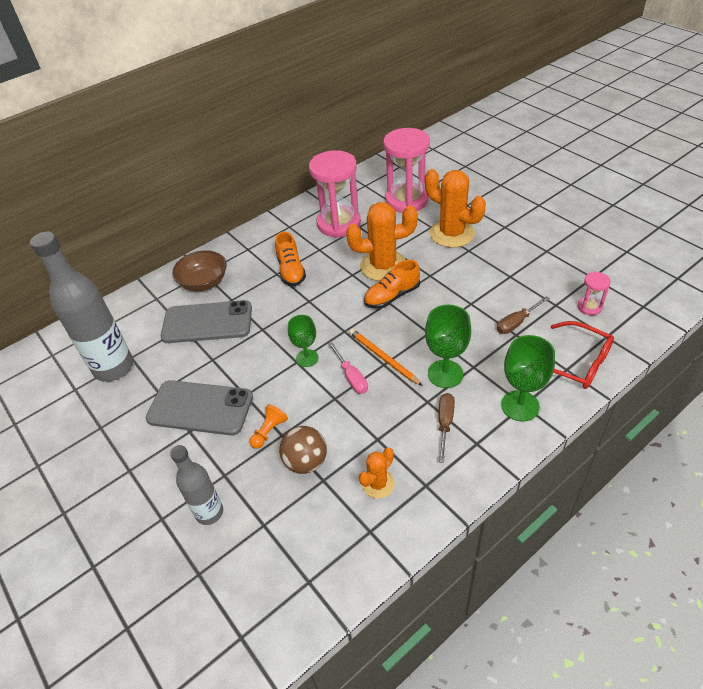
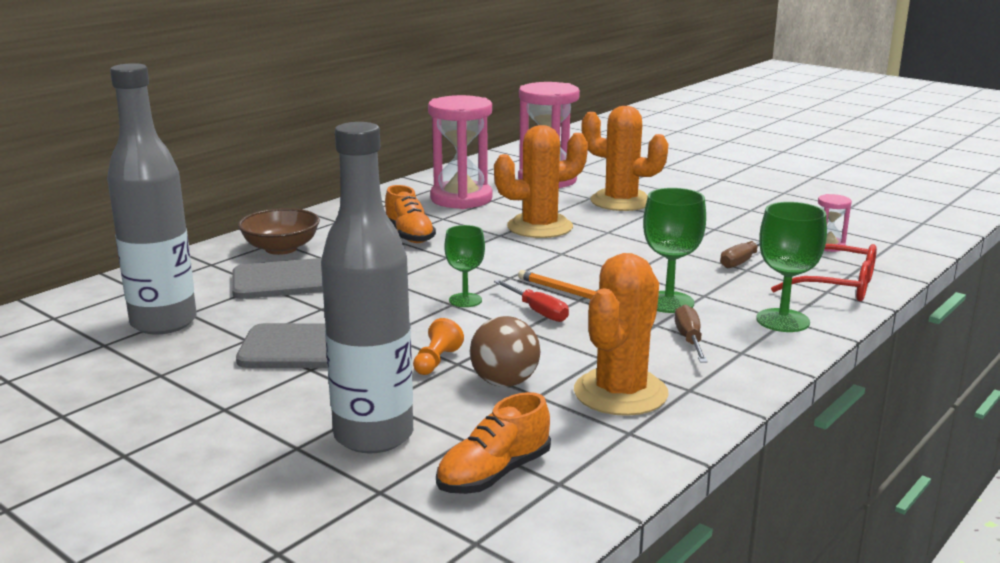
camera: 15 degrees left, 25 degrees down
(209, 512) = (373, 436): grey bottle -> grey bottle, size x1.76
(351, 377) = (538, 311): pink screwdriver -> red screwdriver
(378, 484) = (620, 393): orange cactus -> orange cactus, size x1.91
(392, 296) = (564, 248): orange shoe -> orange shoe (494, 474)

